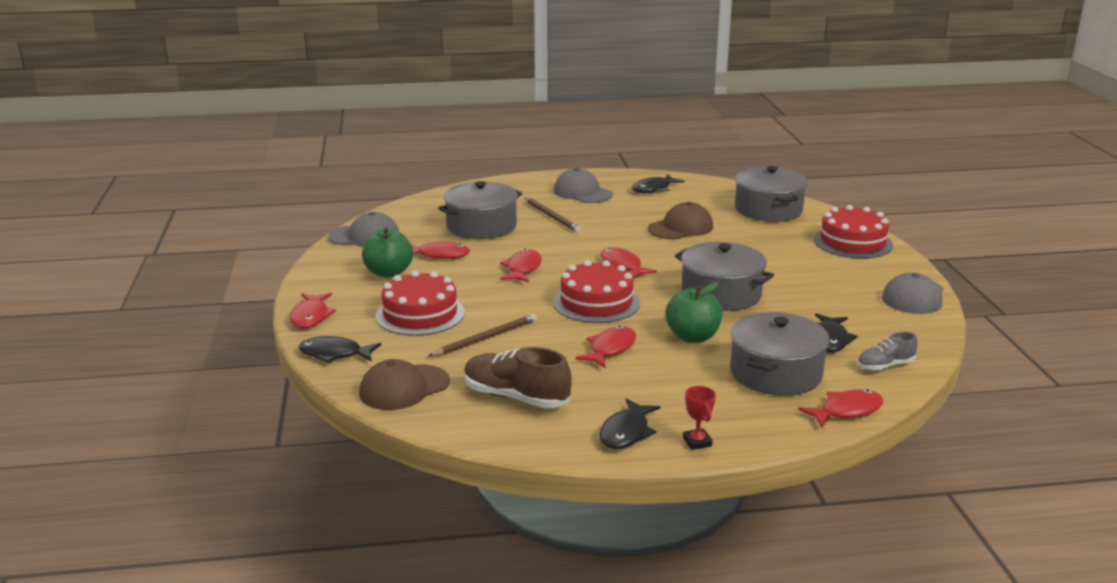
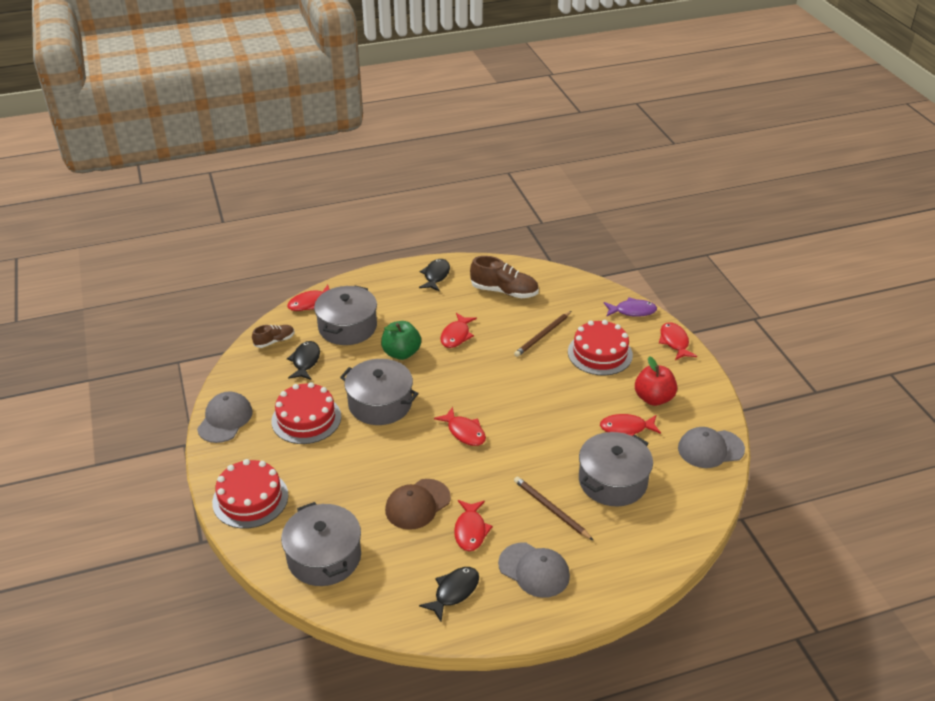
camera: 170 degrees right, 15 degrees up
(335, 354) = (632, 311): black fish -> purple fish
(388, 272) = (653, 398): green apple -> red apple
(404, 388) = (573, 291): brown cap -> none
(522, 269) = (547, 417): red fish -> red fish (470, 530)
(596, 302) = (476, 381): red cake -> red cake (306, 419)
(697, 442) = (397, 274): red trophy -> none
(885, 366) = (274, 341): grey shoe -> brown shoe

